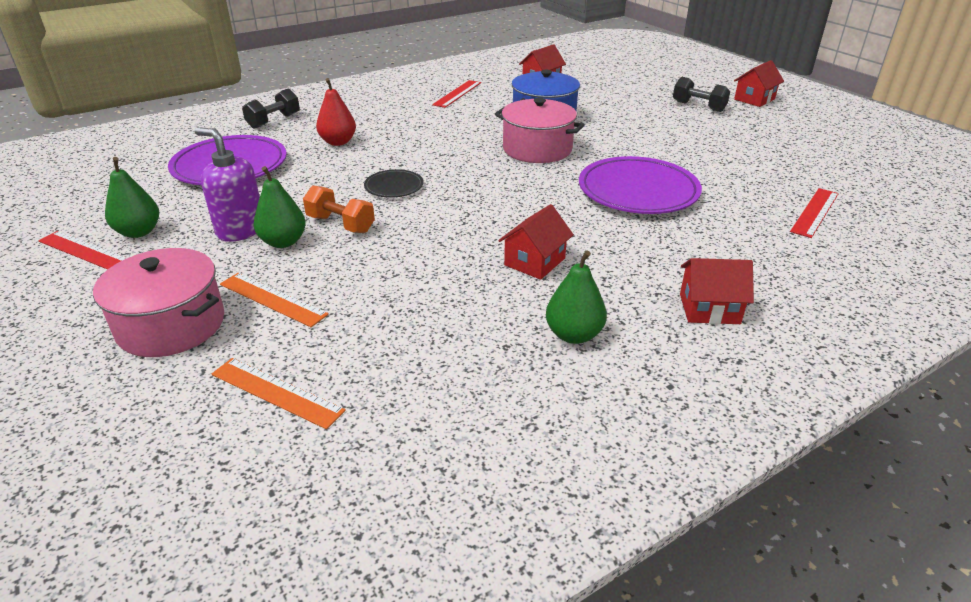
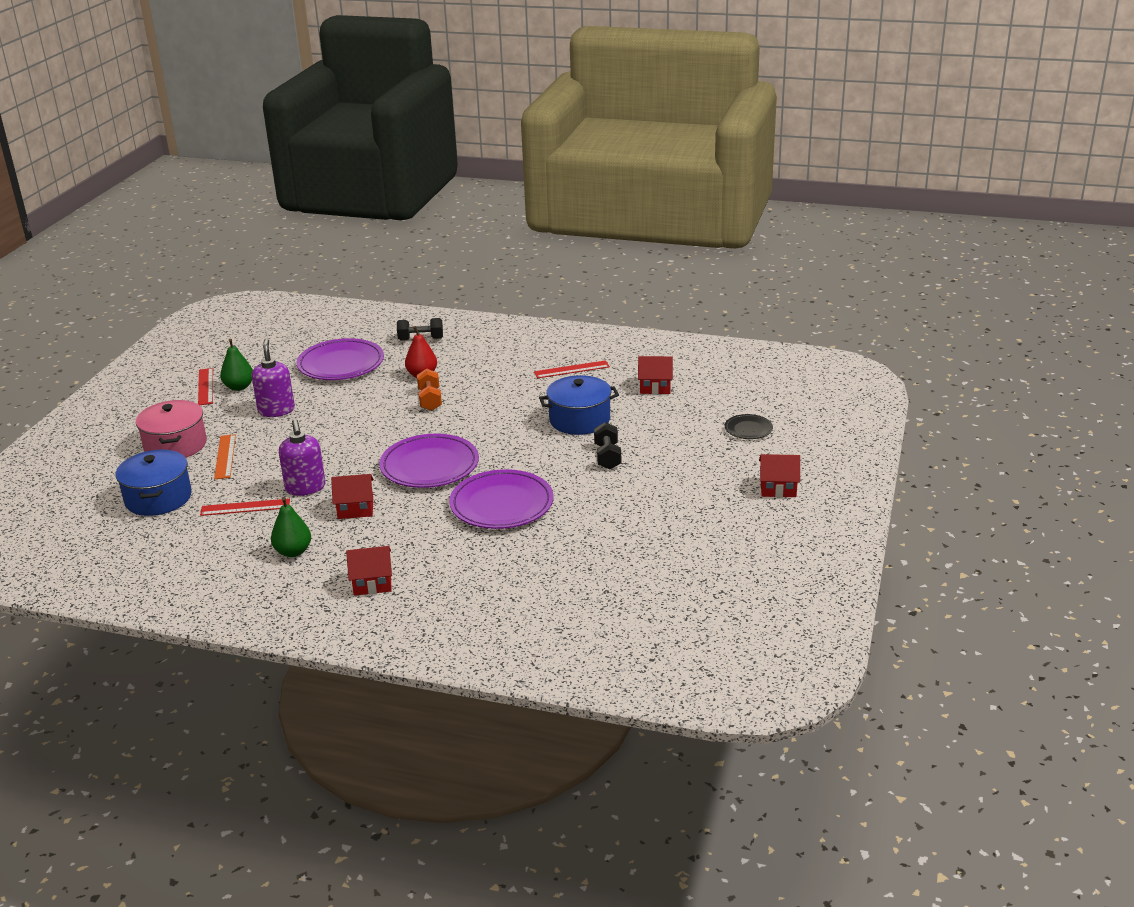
camera: 50 degrees right, 5 degrees down
(276, 392) = (158, 498): orange ruler -> blue pot
(283, 242) = (280, 428): green pear -> none
(341, 224) = (320, 433): orange dumbbell -> orange dumbbell (430, 400)
(394, 187) = (387, 424): black plate -> black plate (748, 429)
(441, 274) = (305, 488): none -> purple soap dispenser
(513, 196) = (429, 466): none -> purple plate
(537, 149) = (516, 442): pink pot -> none
(698, 106) = (713, 470): black dumbbell -> black dumbbell (607, 457)
(709, 309) = (372, 583): red house -> red house turned 60 degrees counterclockwise
(815, 212) = (566, 582): red ruler -> red ruler (245, 507)

